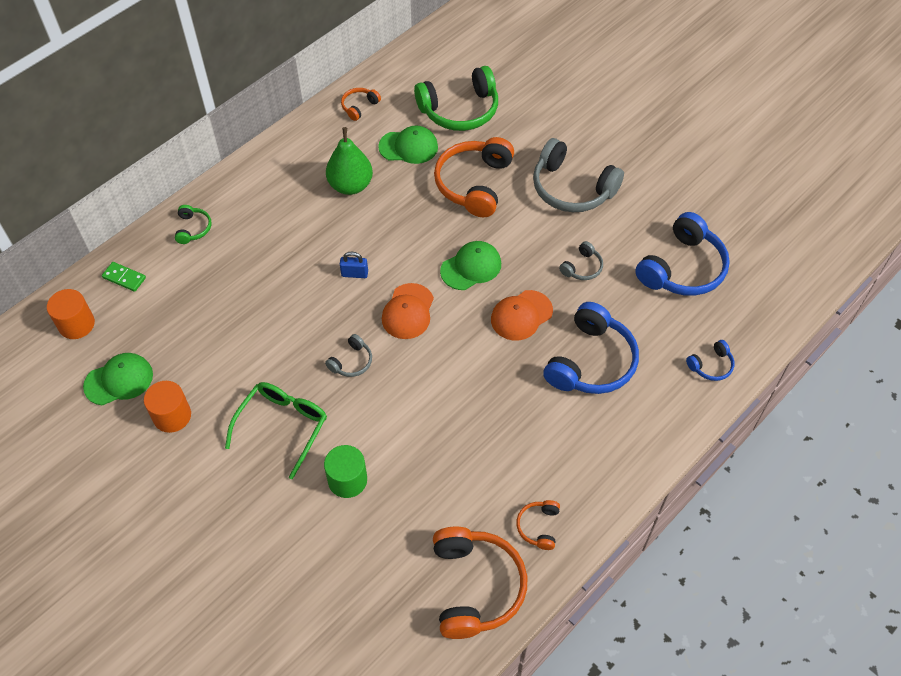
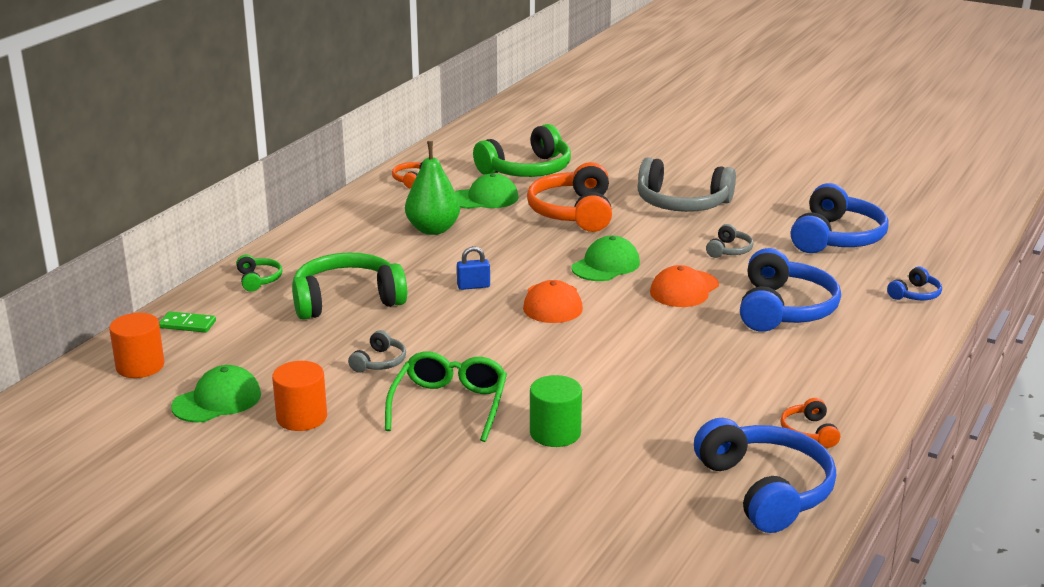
camera: 15 degrees left, 30 degrees down
(251, 272) = (347, 300): none -> green headphones
(351, 362) = (507, 346): grey headphones -> grey headphones (379, 362)
(475, 587) = (765, 490): orange headphones -> blue headphones

